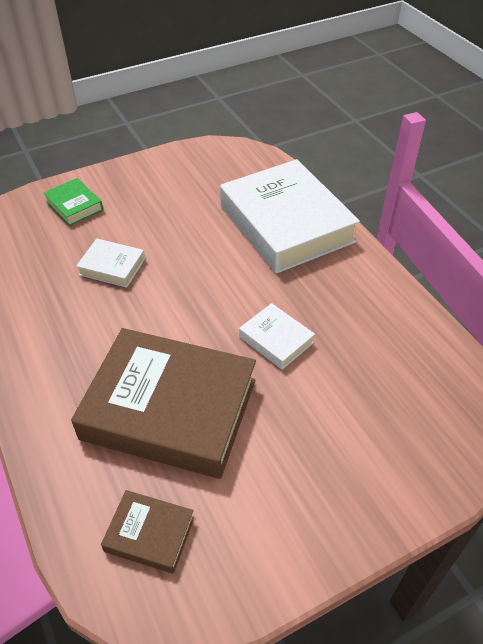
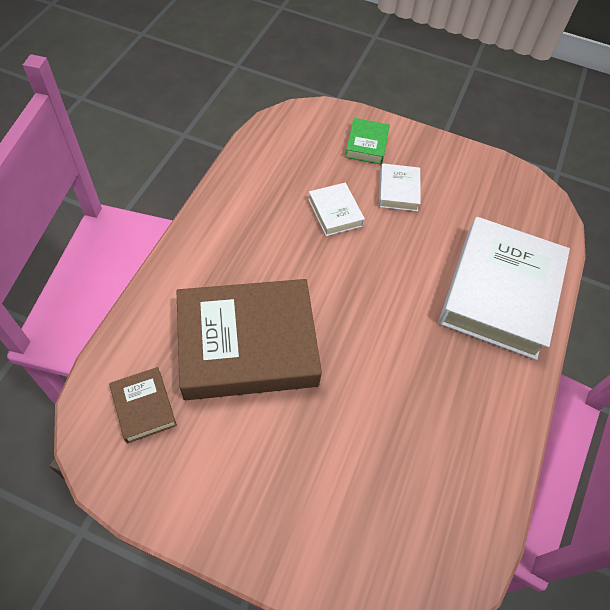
camera: 45 degrees right, 10 degrees up
(169, 409) = (247, 345): brown book -> brown book turned 75 degrees counterclockwise
(276, 340) = (372, 371): white book -> white book (398, 191)

